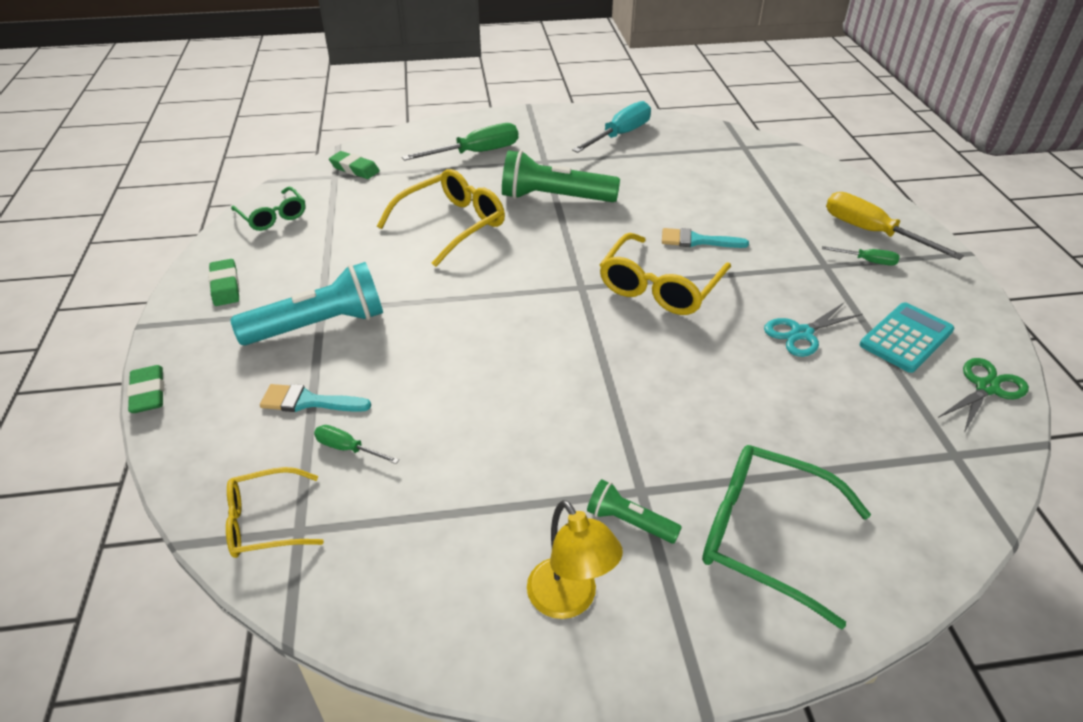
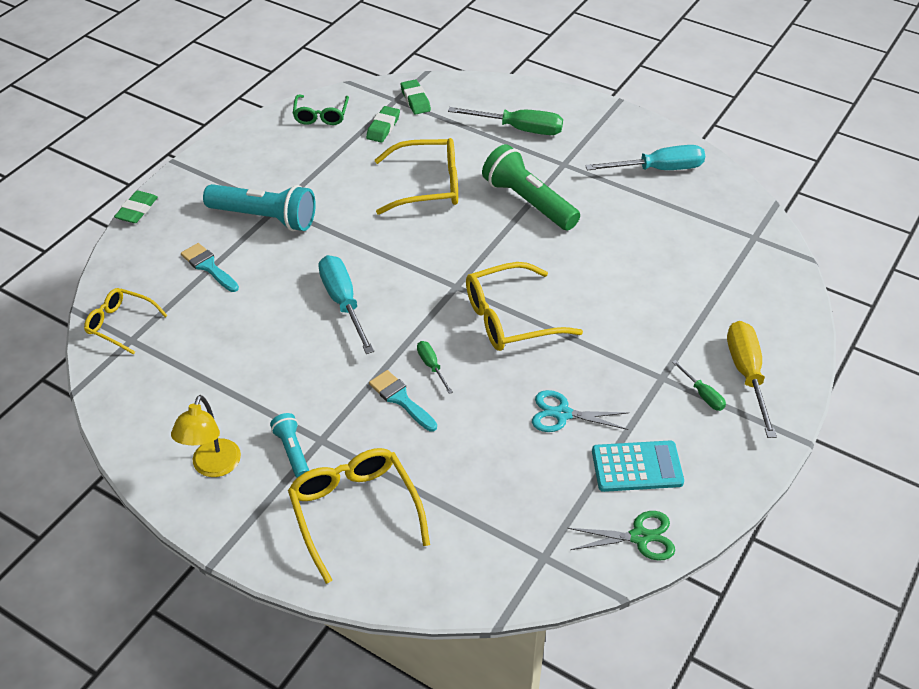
camera: 40 degrees right, 5 degrees up
(225, 286) = (241, 157): green eraser -> green eraser (383, 127)
(348, 448) = (199, 309): green screwdriver -> green screwdriver (431, 366)
(498, 355) = (343, 303): none -> turquoise screwdriver
(629, 522) = (292, 451): green flashlight -> turquoise flashlight
(697, 241) = (588, 298): turquoise brush -> turquoise brush (400, 399)
(764, 535) = (354, 511): green glasses -> yellow glasses

